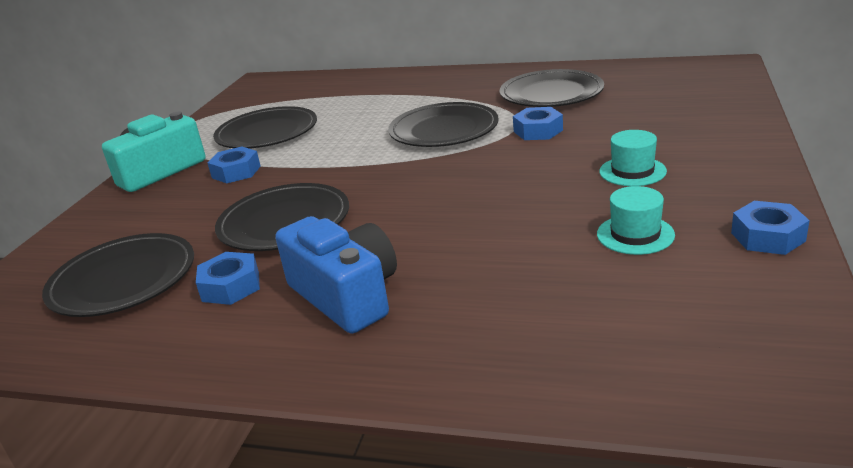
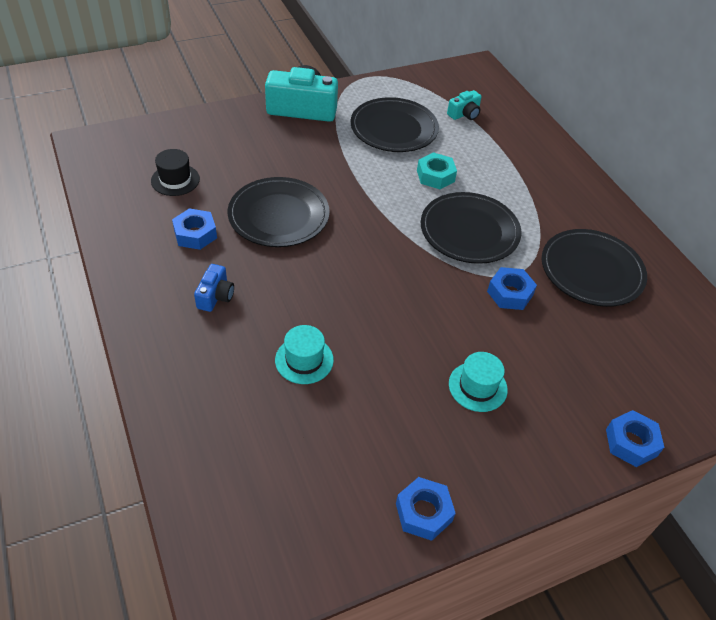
camera: 45 degrees right, 20 degrees up
(123, 280) = (175, 180): black plate -> black hat
(236, 172) = (327, 149): blue nut -> blue nut (631, 442)
(303, 99) = (464, 114): none -> turquoise camera
(346, 295) = (216, 296): blue camera -> blue camera, size x0.50
(356, 129) = (435, 176): none -> turquoise nut
(635, 234) = (377, 424): turquoise hat -> turquoise hat (304, 360)

